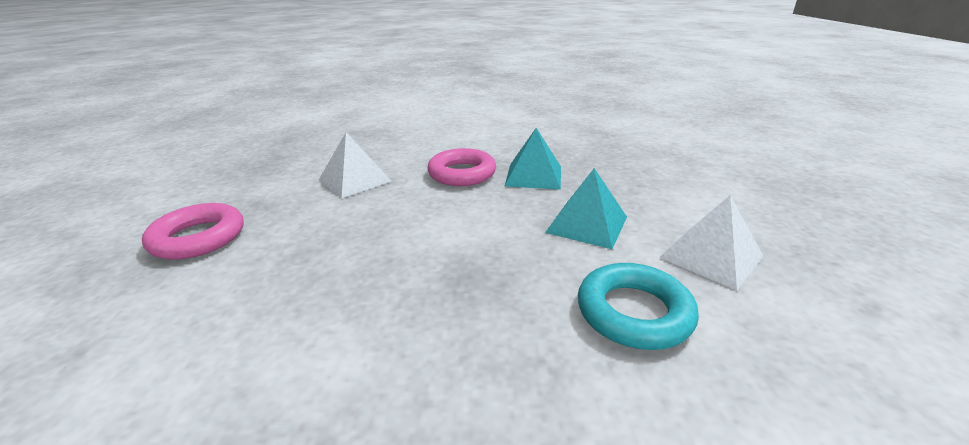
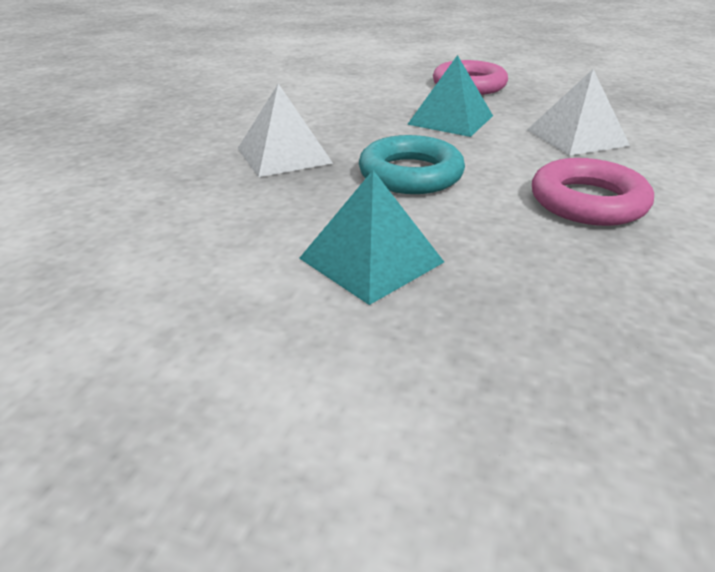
camera: 110 degrees right, 5 degrees up
(533, 176) = (565, 260): turquoise pyramid -> turquoise pyramid (450, 120)
(633, 312) = (191, 231): turquoise ring -> turquoise ring (410, 174)
(711, 256) = (207, 335): white pyramid -> white pyramid (284, 155)

